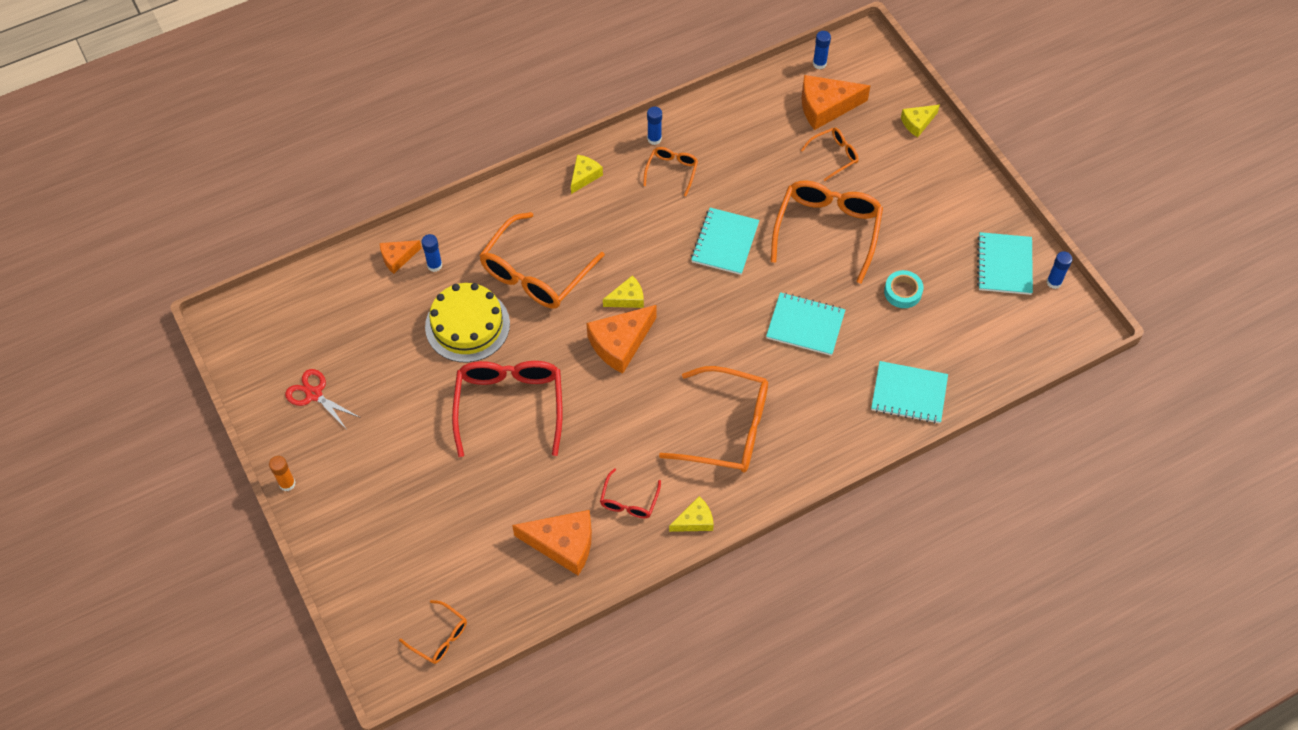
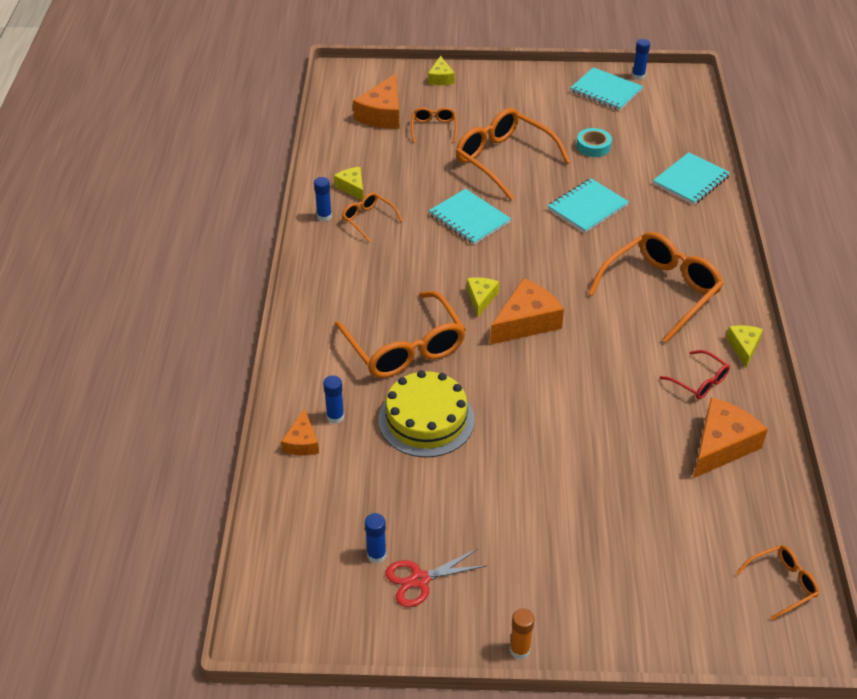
camera: 60 degrees left, 15 degrees down
(509, 405) = (542, 424): red glasses -> none
(584, 176) = (324, 274): yellow cheese -> yellow cheese (352, 187)
(620, 343) = (526, 322): orange cheese -> orange cheese turned 120 degrees counterclockwise
(819, 63) = (337, 101): blue glue stick -> blue glue stick (376, 555)

